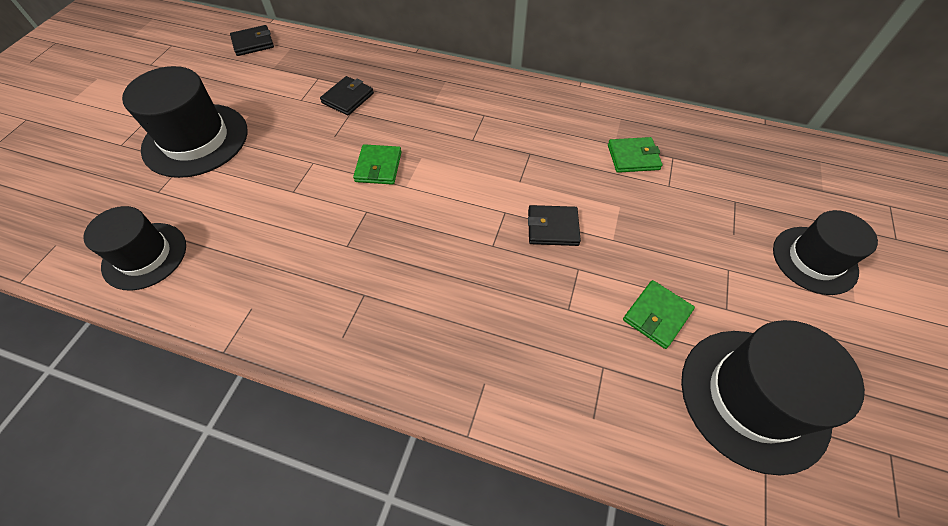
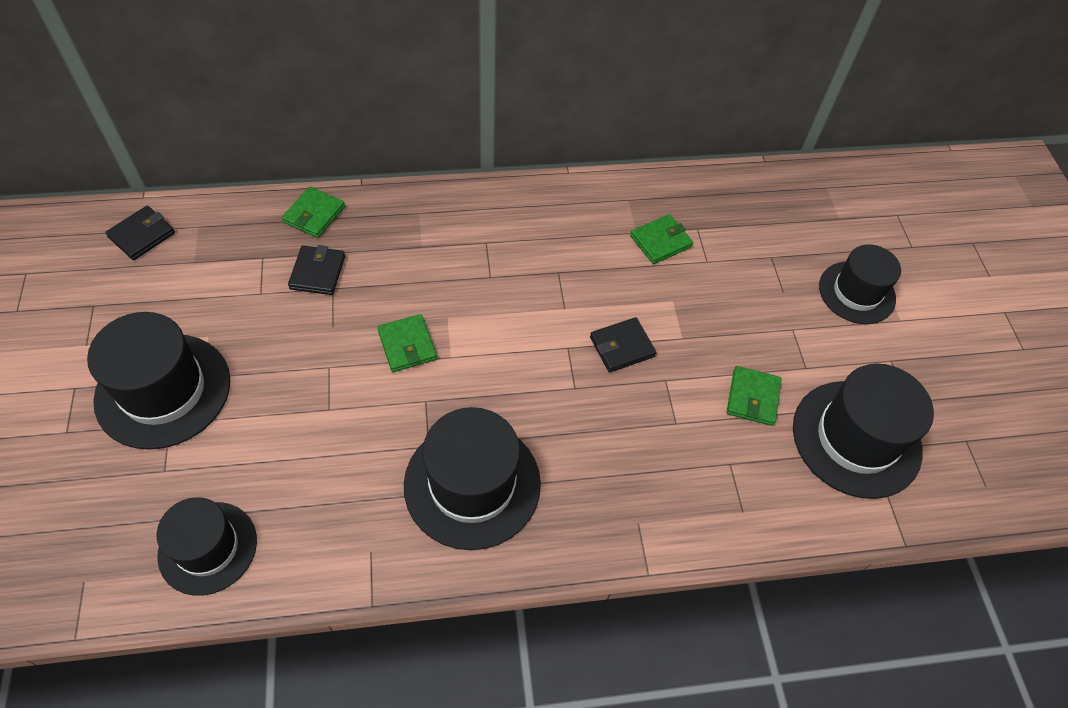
camera: 30 degrees left, 0 degrees up
(361, 289) = (472, 484): none -> black hat
(370, 61) = (314, 214): none -> green wallet

